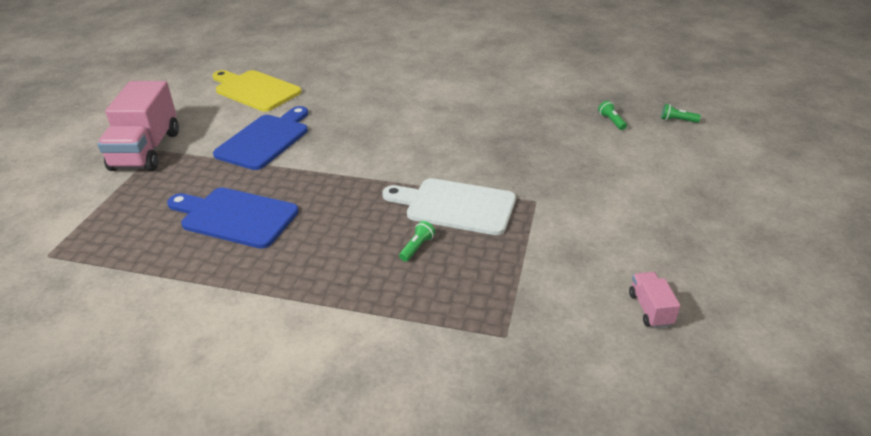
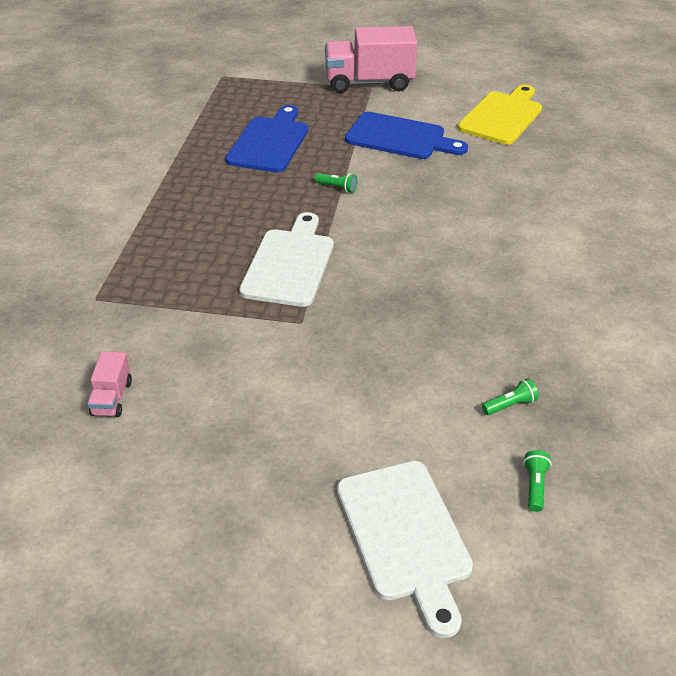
camera: 85 degrees right, 5 degrees up
(417, 247) = (222, 243): green flashlight -> green flashlight (337, 188)
(650, 309) = (112, 398): pink truck -> pink truck turned 105 degrees clockwise
(734, 165) = (405, 535): none -> white cutting board

